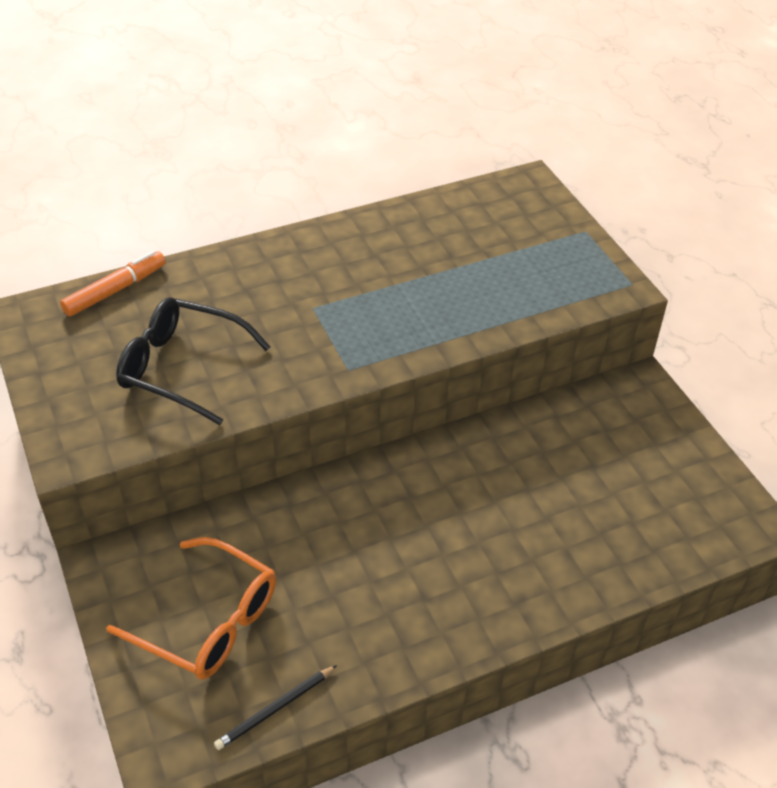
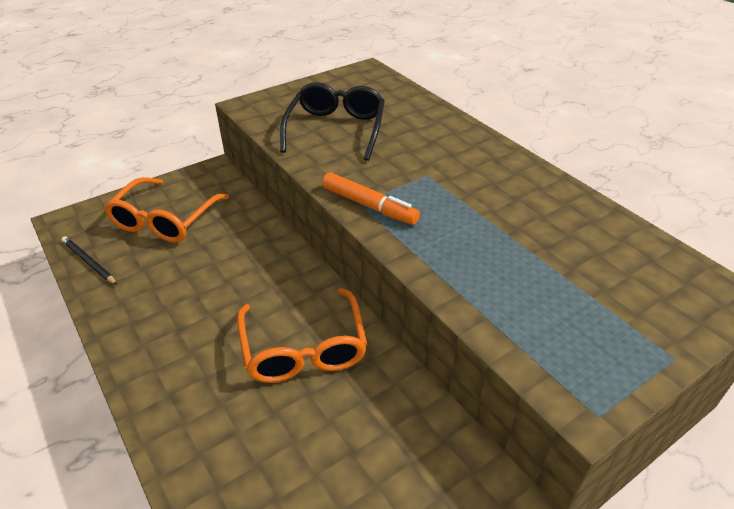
camera: 80 degrees right, 5 degrees down
(115, 290) = (404, 93): orange marker -> orange marker (369, 206)
(472, 487) = (303, 347): none -> orange glasses

